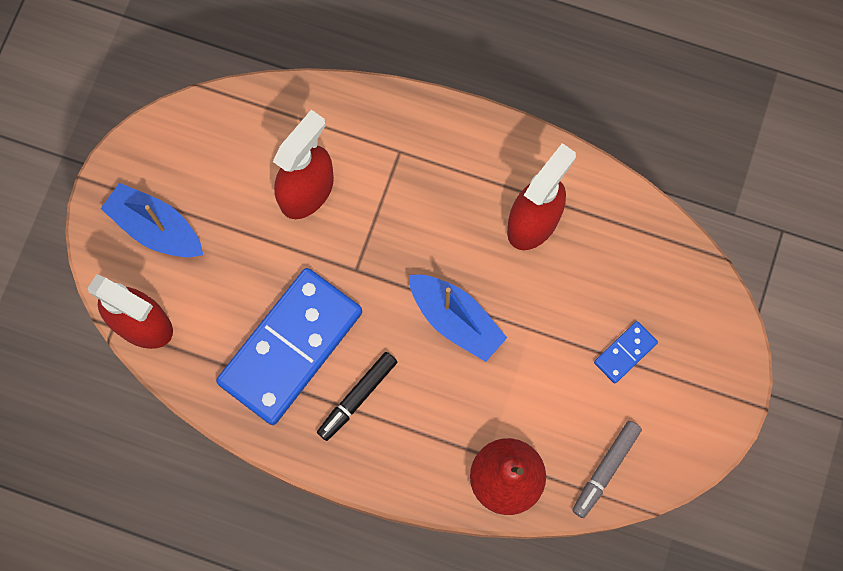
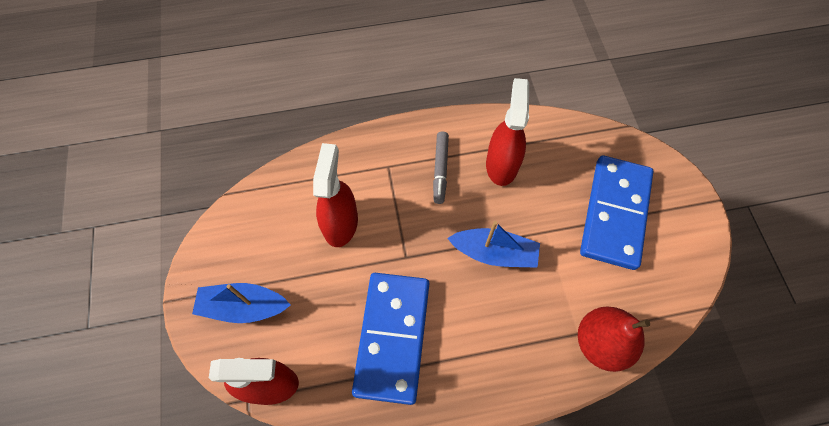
camera: 30 degrees left, 10 degrees down
(357, 397) = (462, 345): black marker -> none
(605, 470) = (659, 296): grey marker -> grey marker (440, 170)
(625, 352) = (614, 213): blue domino -> blue domino, size x2.40

